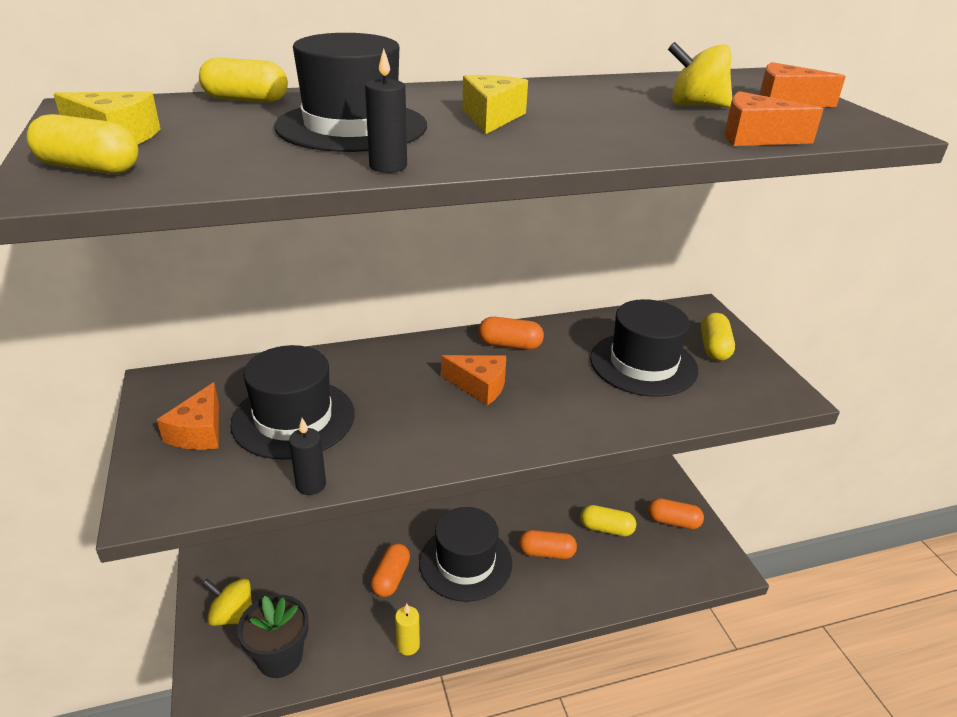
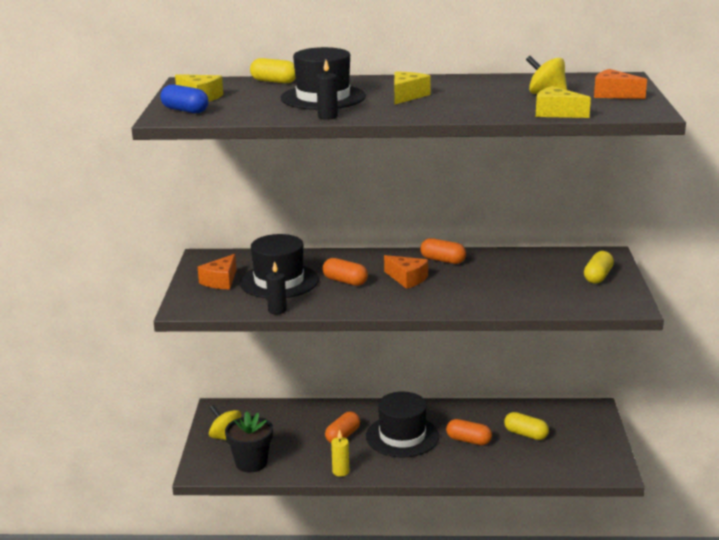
camera: 20 degrees right, 10 degrees down
(89, 168) = (185, 110): yellow capsule -> blue capsule
(643, 364) = (534, 280): black hat -> none
(673, 522) = (586, 438): orange capsule -> orange capsule (345, 281)
(755, 137) = (557, 113): orange cheese -> yellow cheese

